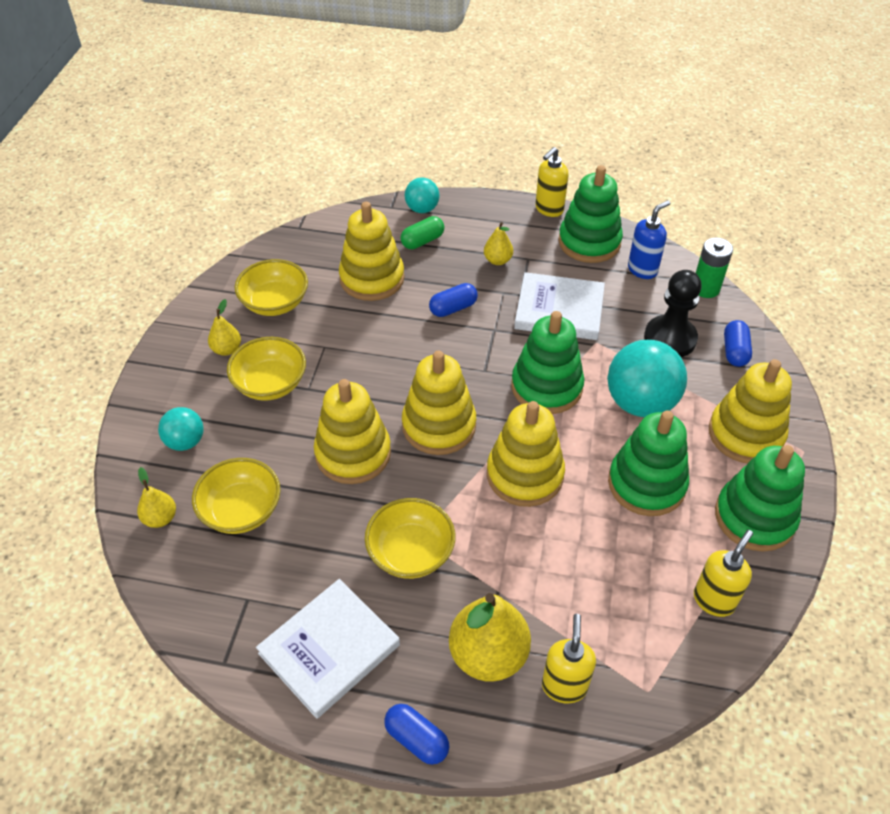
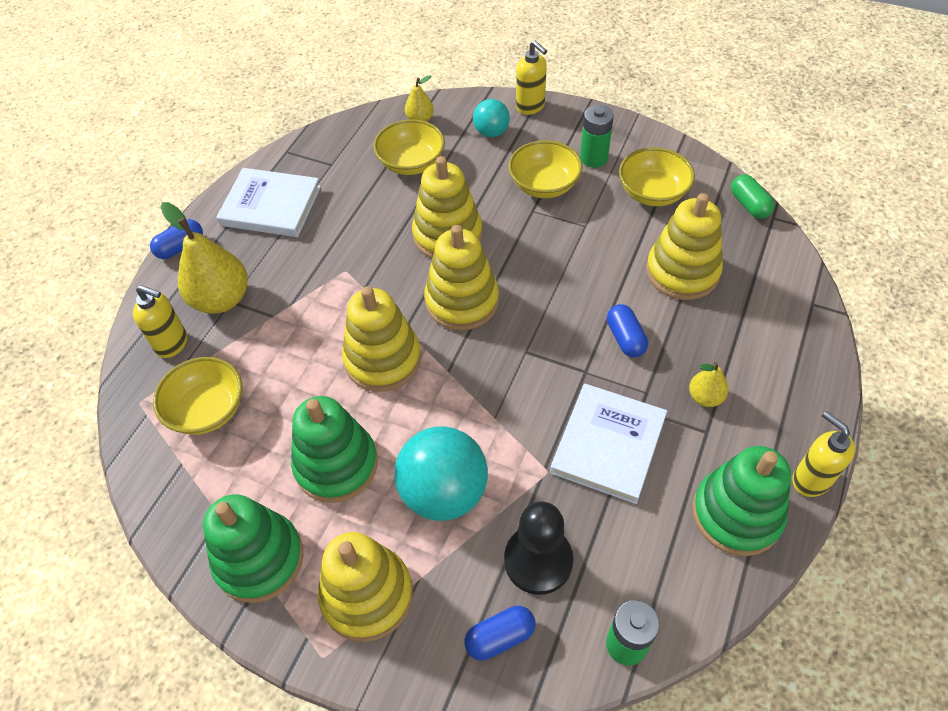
camera: 105 degrees right, 5 degrees up
(227, 349) = (593, 158): yellow pear -> green battery
(329, 649) = (271, 206): white book -> white book turned 45 degrees counterclockwise
(411, 552) = (332, 263): yellow bowl -> yellow bowl (207, 410)
(422, 209) = (808, 334): turquoise ball -> none
(422, 241) = (745, 326): green capsule -> green capsule (749, 205)
(546, 387) = (489, 403): green stacking toy -> none
(642, 269) = (674, 568): blue soap dispenser -> none
(714, 600) = (190, 483): yellow soap dispenser -> yellow soap dispenser (530, 107)
(735, 351) = (500, 637): blue capsule -> blue capsule turned 45 degrees counterclockwise

